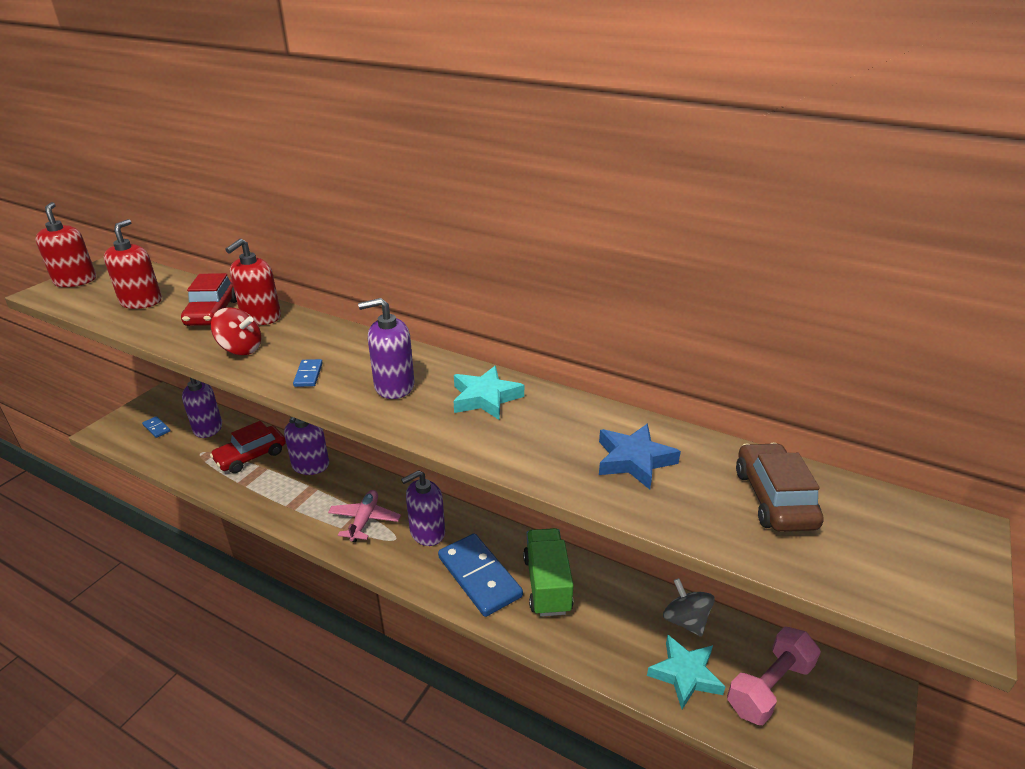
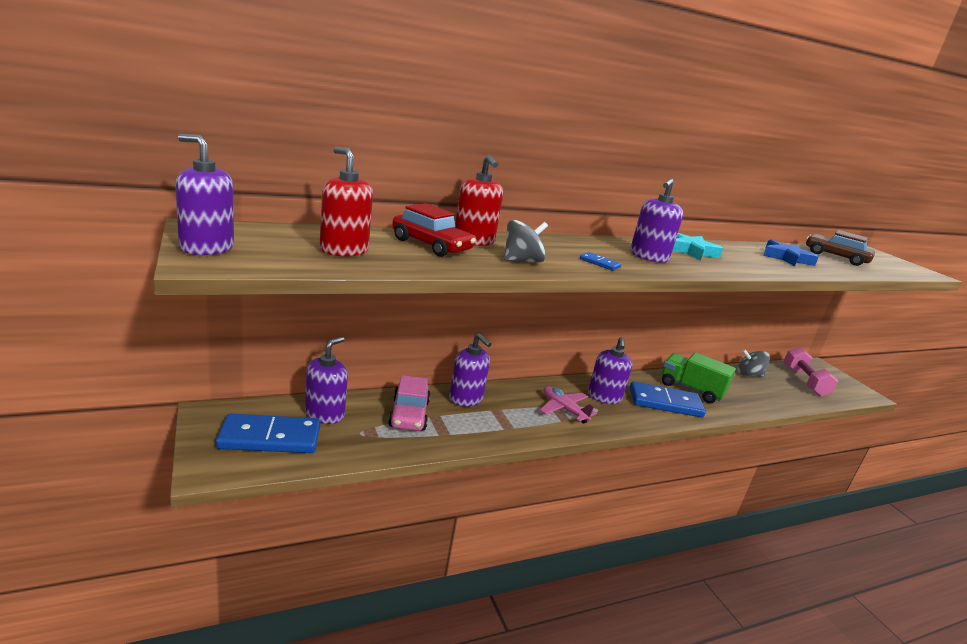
camera: 55 degrees left, 10 degrees down
(75, 281) = (206, 248): red soap dispenser -> purple soap dispenser
(156, 428) = (270, 438): blue domino -> blue domino, size x2.32
(240, 349) = (522, 261): red spinning top -> grey spinning top
(251, 456) = (409, 414): red car -> pink car
(685, 674) = (785, 393): turquoise star -> none

